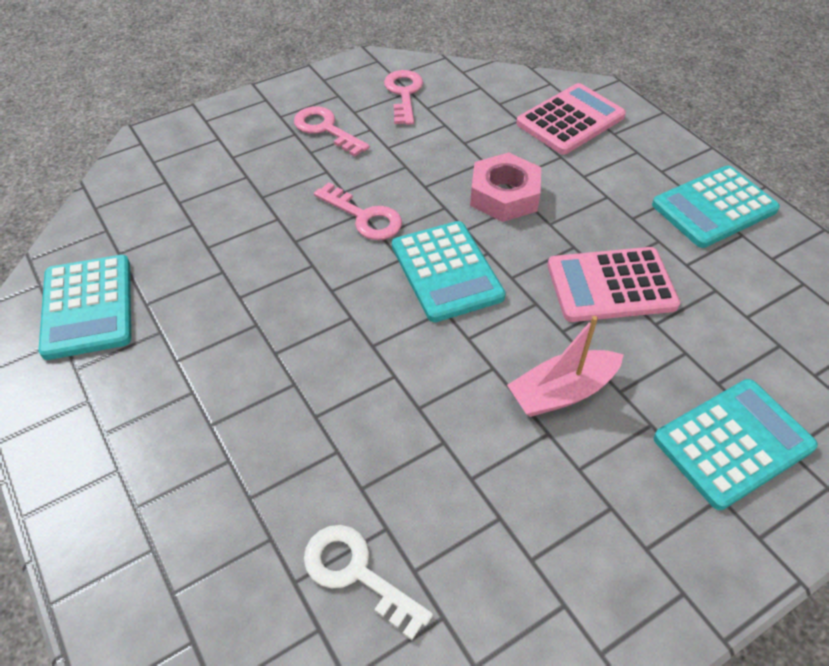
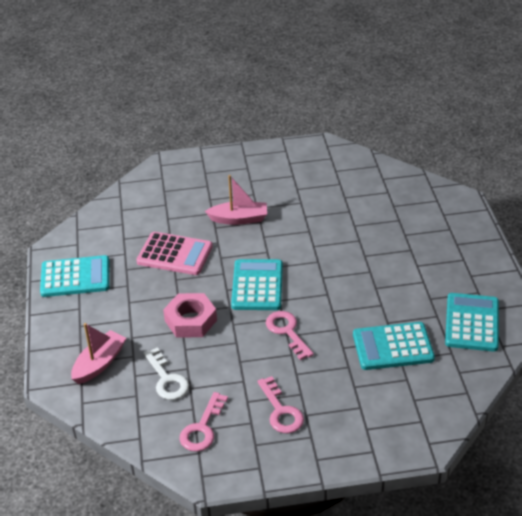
camera: 155 degrees left, 10 degrees down
(356, 573) = (362, 188): white key -> white key (167, 379)
(570, 120) = (99, 363): pink calculator -> pink boat
(733, 443) = (182, 185): turquoise calculator -> turquoise calculator (393, 347)

